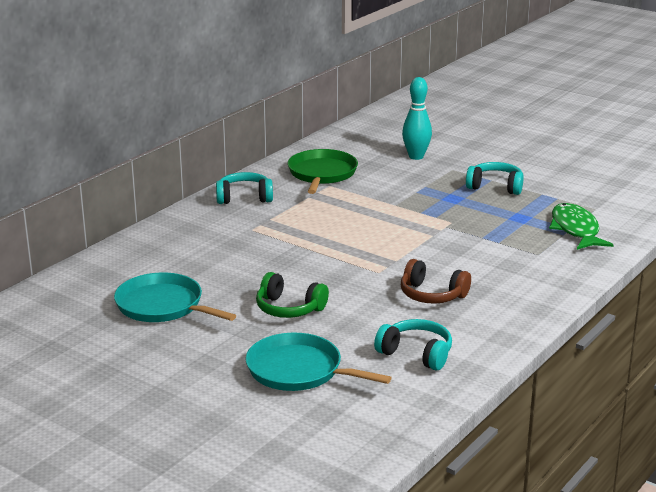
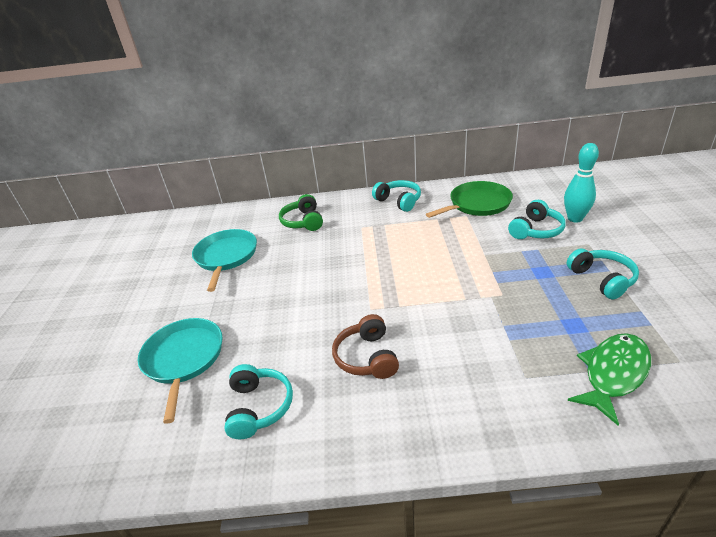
camera: 55 degrees right, 10 degrees up
(289, 308) = (270, 302): green headphones -> green headphones (303, 221)
(402, 175) = (536, 230): none -> turquoise headphones

